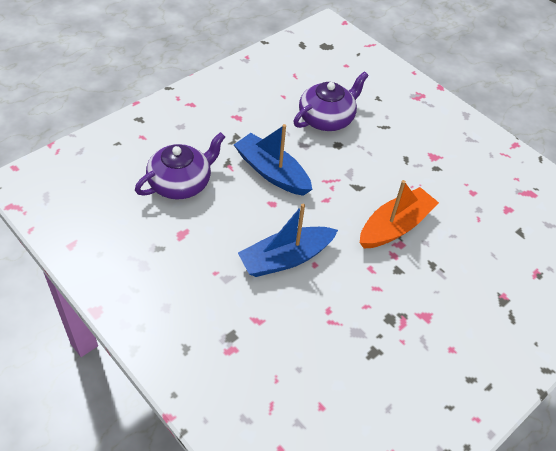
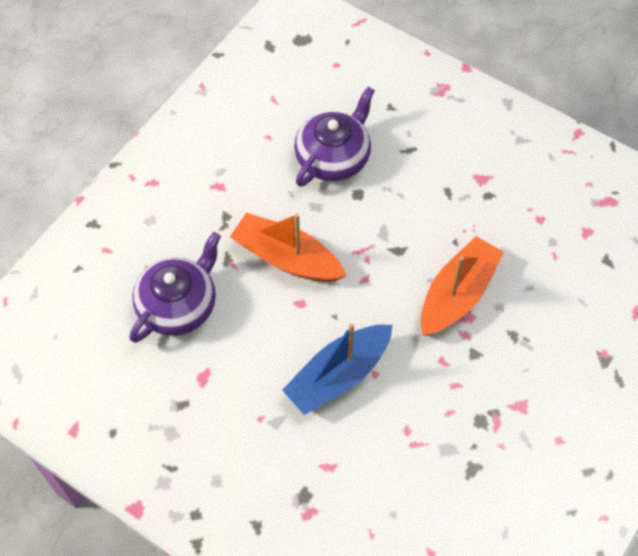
camera: 10 degrees left, 10 degrees up
(272, 172) = (287, 258): blue boat -> orange boat

